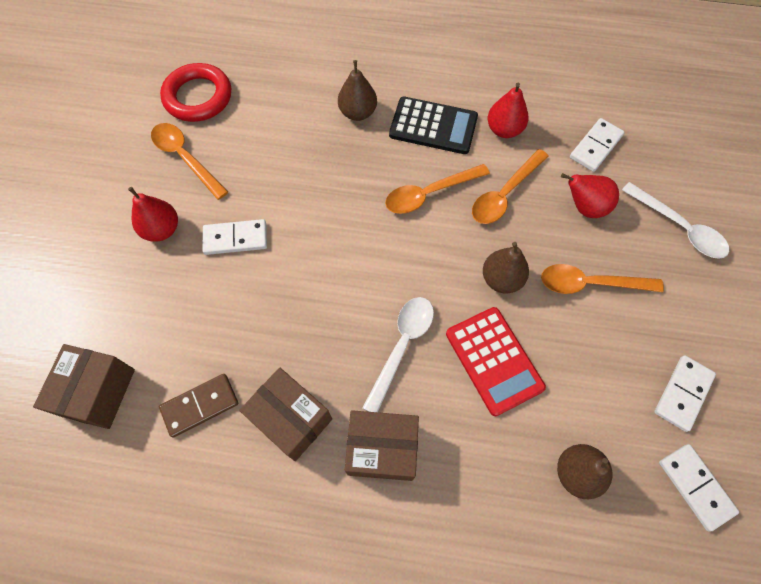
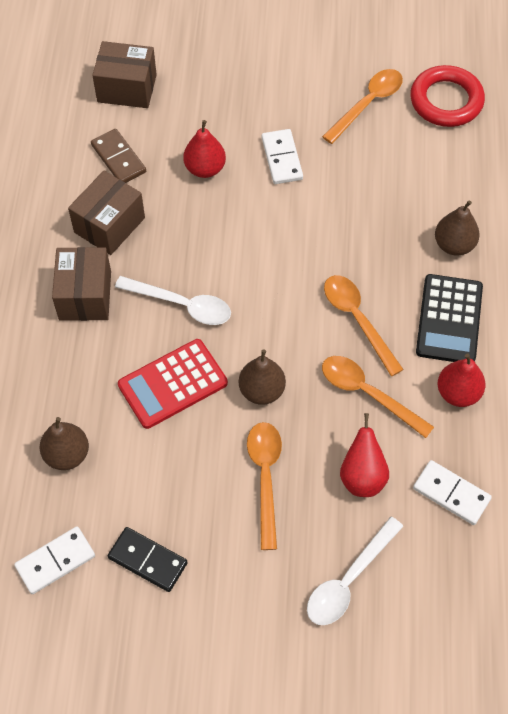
camera: 85 degrees right, 5 degrees down
(162, 229) = (284, 101): red pear -> red pear (205, 168)
(682, 393) = (148, 560): white domino -> black domino

